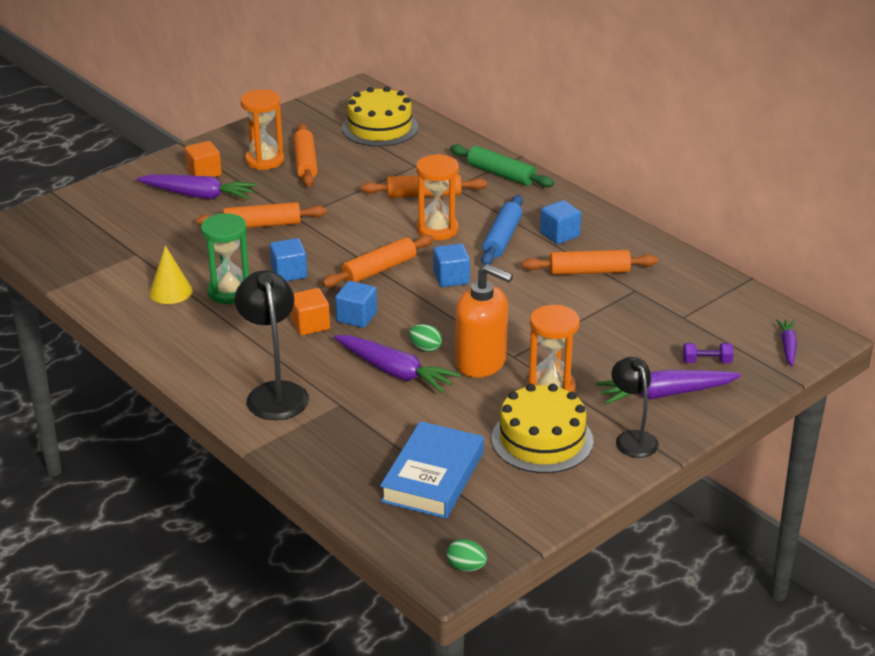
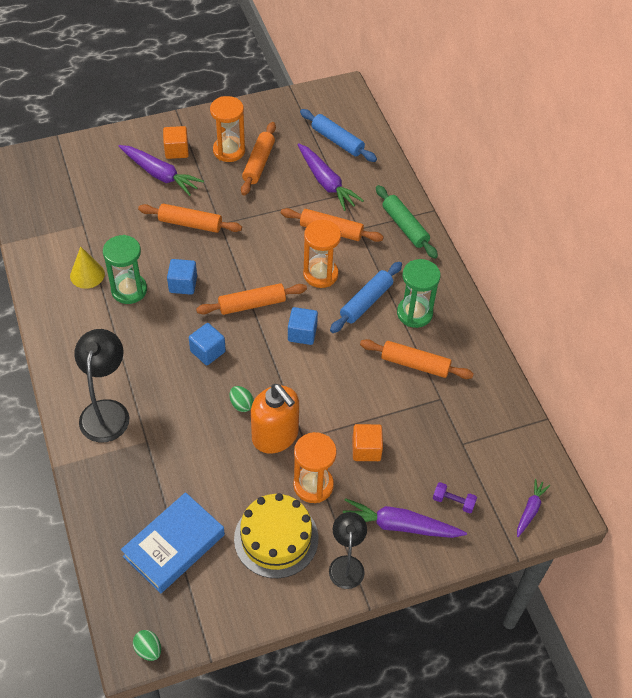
camera: 20 degrees right, 20 degrees up
(310, 325) = (169, 347): orange cube -> orange cube (366, 449)
(380, 128) = (337, 141): yellow cake -> blue rolling pin
(395, 372) = (205, 422): purple carrot -> purple carrot (326, 183)
(559, 234) = (414, 313): blue cube -> green hourglass

